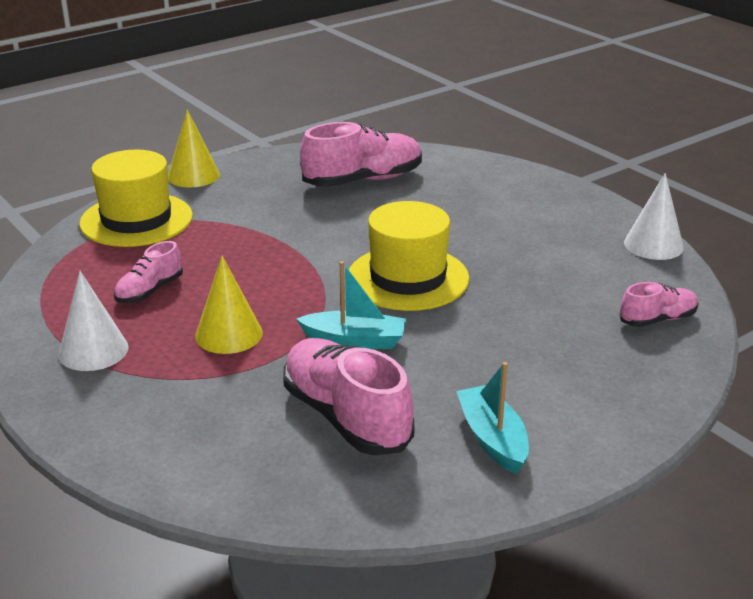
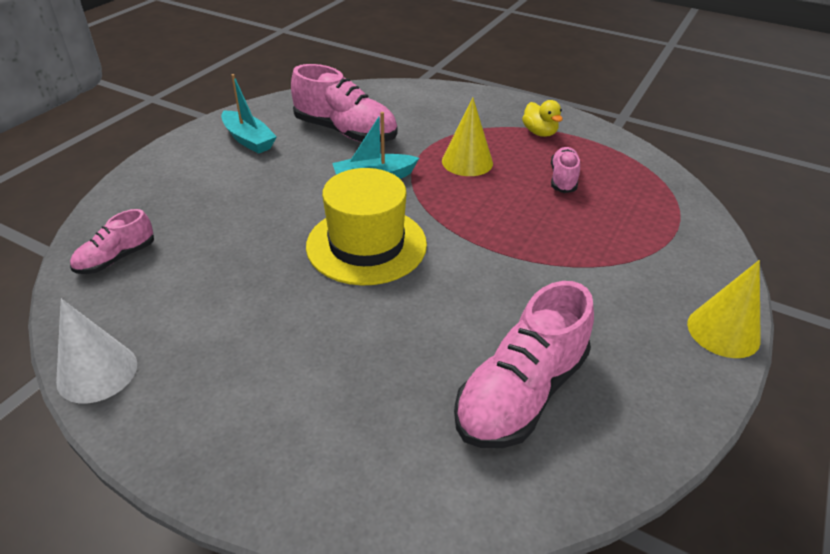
camera: 155 degrees right, 10 degrees up
(93, 350) = (539, 133): white cone -> yellow duck
(136, 220) = (678, 245): yellow hat -> none

